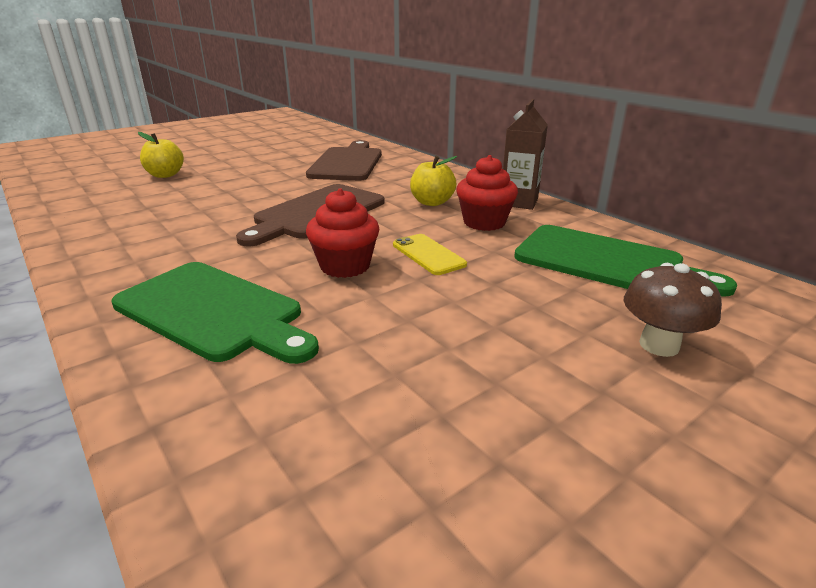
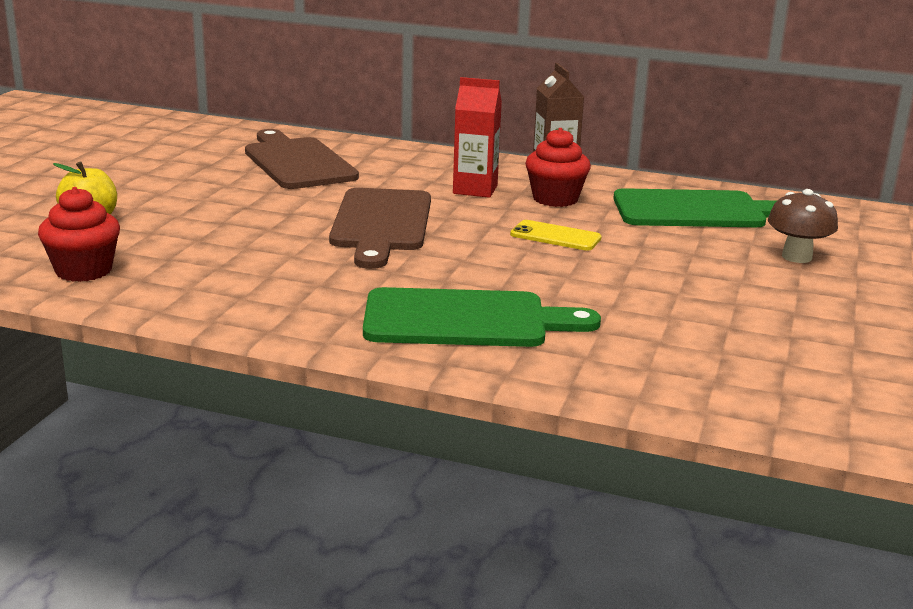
camera: 35 degrees left, 5 degrees down
(345, 266) = (503, 262): red cupcake -> red cupcake (84, 271)
(432, 202) = (475, 189): yellow apple -> red carton

